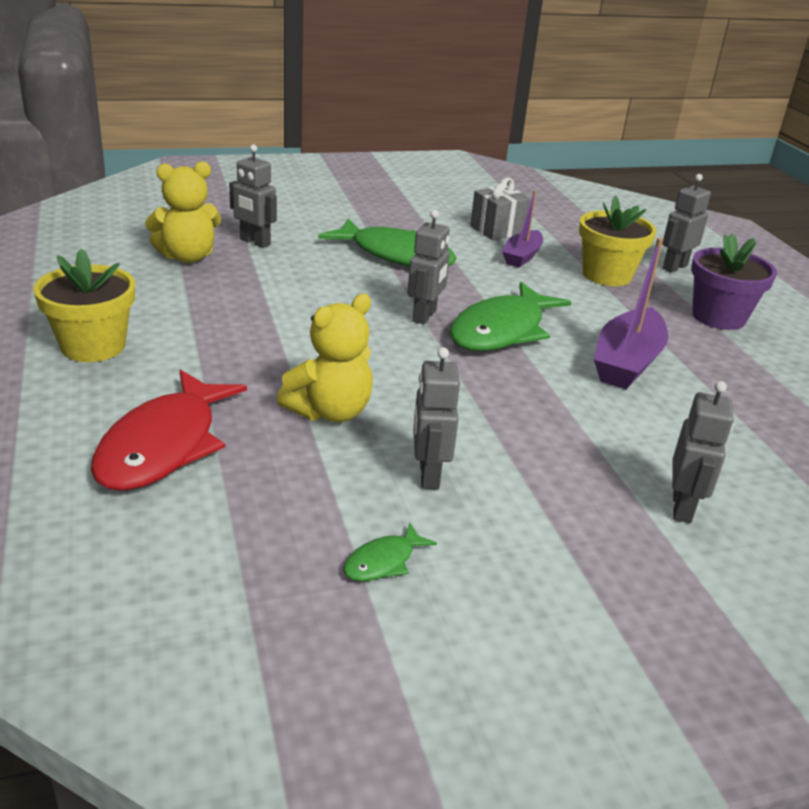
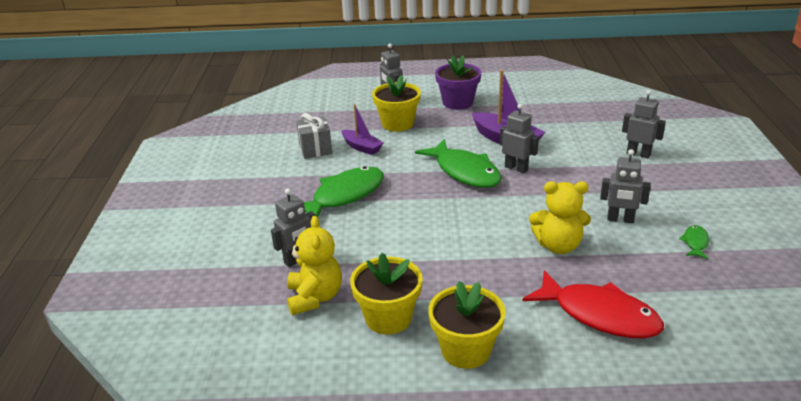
camera: 70 degrees left, 0 degrees up
(153, 297) = (388, 318): none -> yellow flower pot
(330, 411) = (558, 246): yellow teddy bear -> yellow teddy bear turned 120 degrees clockwise
(383, 561) = (695, 243): green fish -> green fish turned 135 degrees counterclockwise
(425, 316) = (441, 196): grey robot -> grey robot (516, 168)

